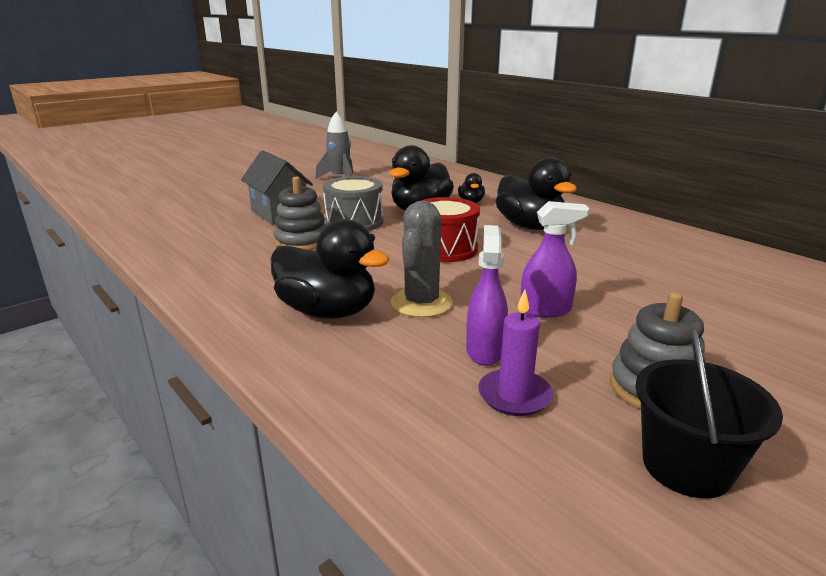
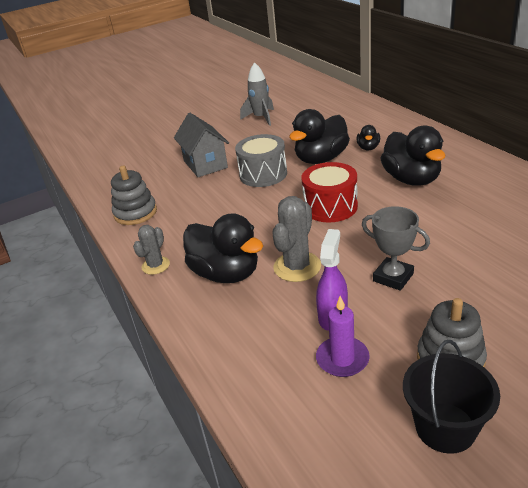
camera: 15 degrees right, 10 degrees up
(226, 306) = (155, 265): none -> grey cactus
(302, 241) = (218, 197): grey stacking toy -> grey stacking toy (135, 213)
(546, 310) = (393, 277): purple spray bottle -> grey trophy

